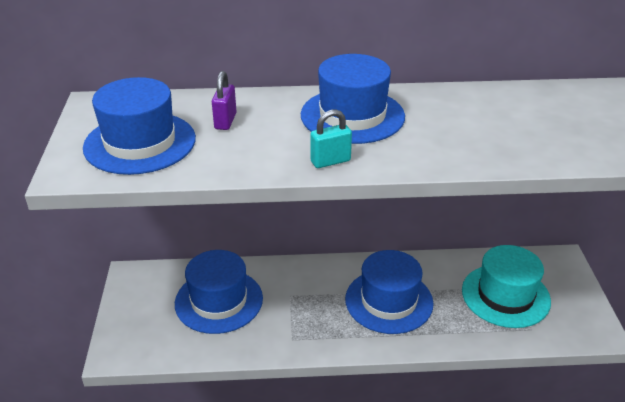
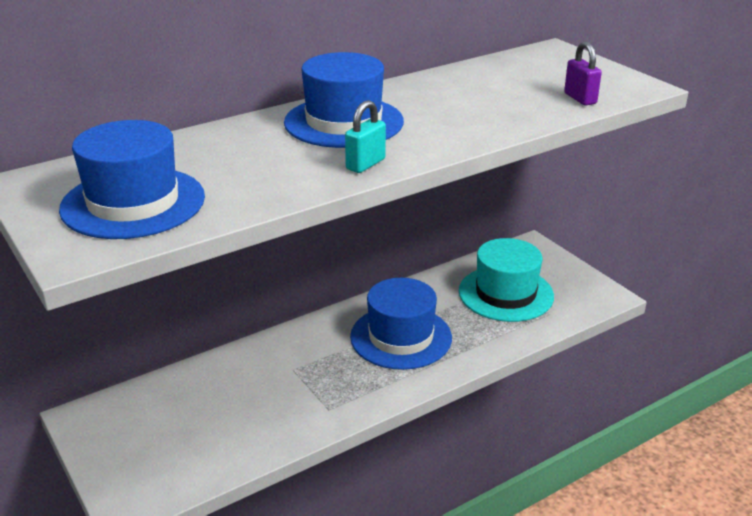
camera: 30 degrees left, 5 degrees down
(219, 301) = (215, 403): blue hat -> none
(225, 121) = (212, 159): purple padlock -> purple padlock (580, 98)

